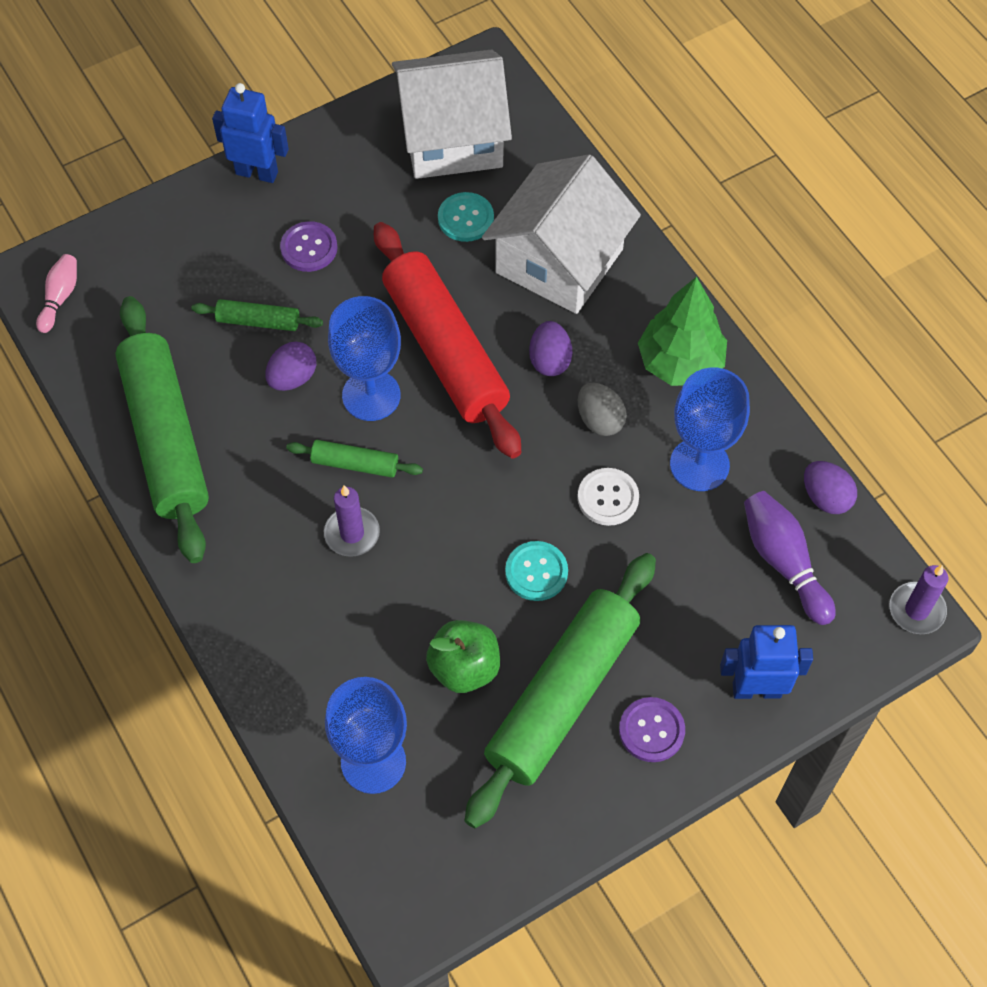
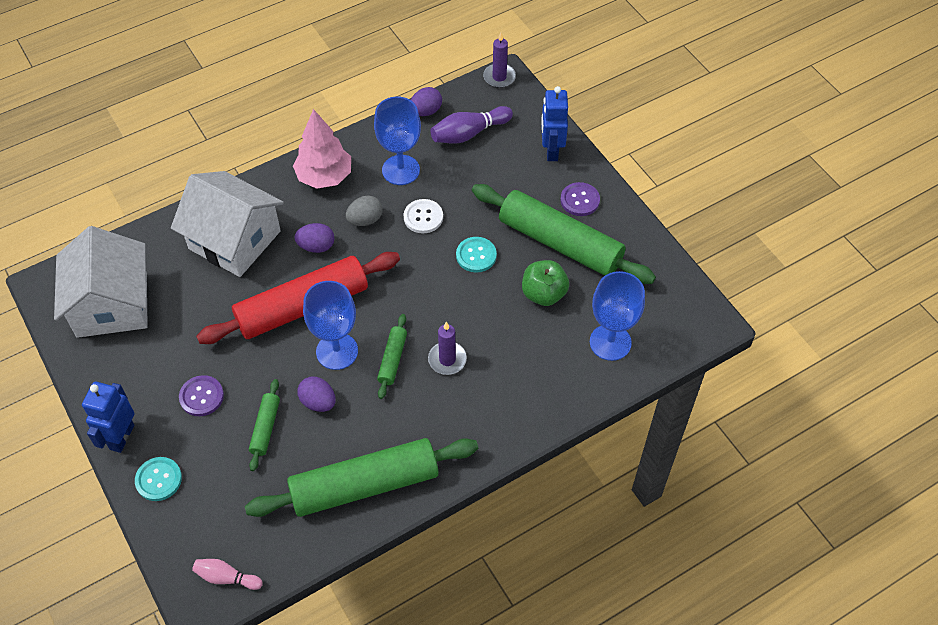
camera: 90 degrees left, 5 degrees down
(465, 218) = (189, 295): turquoise button -> turquoise button (158, 479)
(680, 363) = (324, 176): green tree -> pink tree

